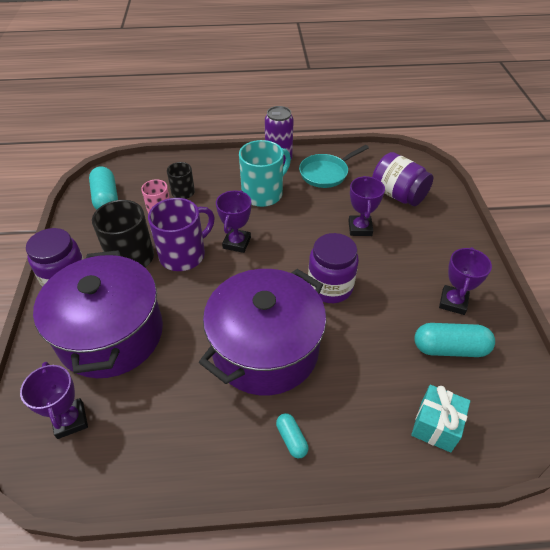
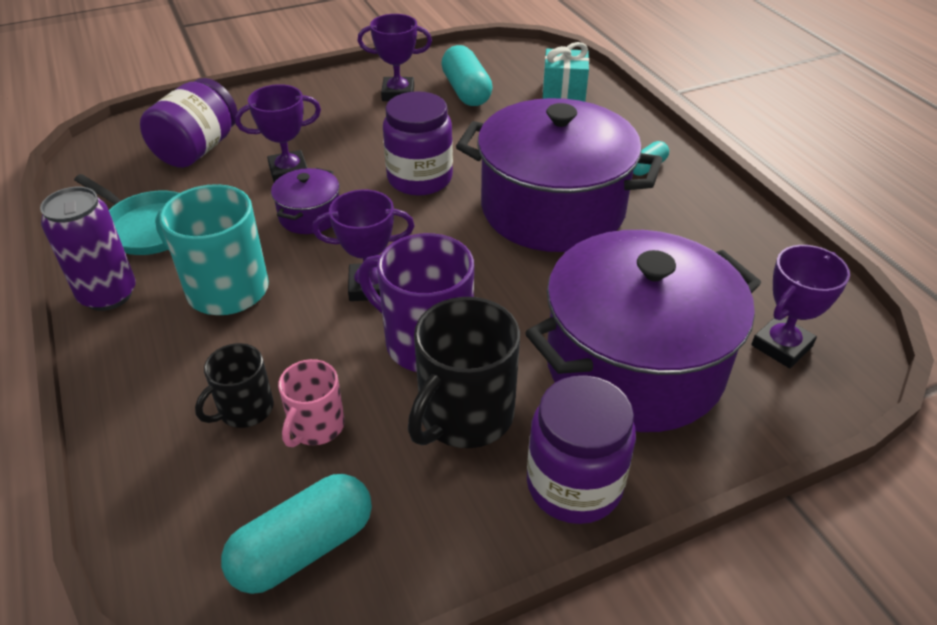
camera: 110 degrees left, 5 degrees down
(310, 230) = (310, 216): none -> purple pot

